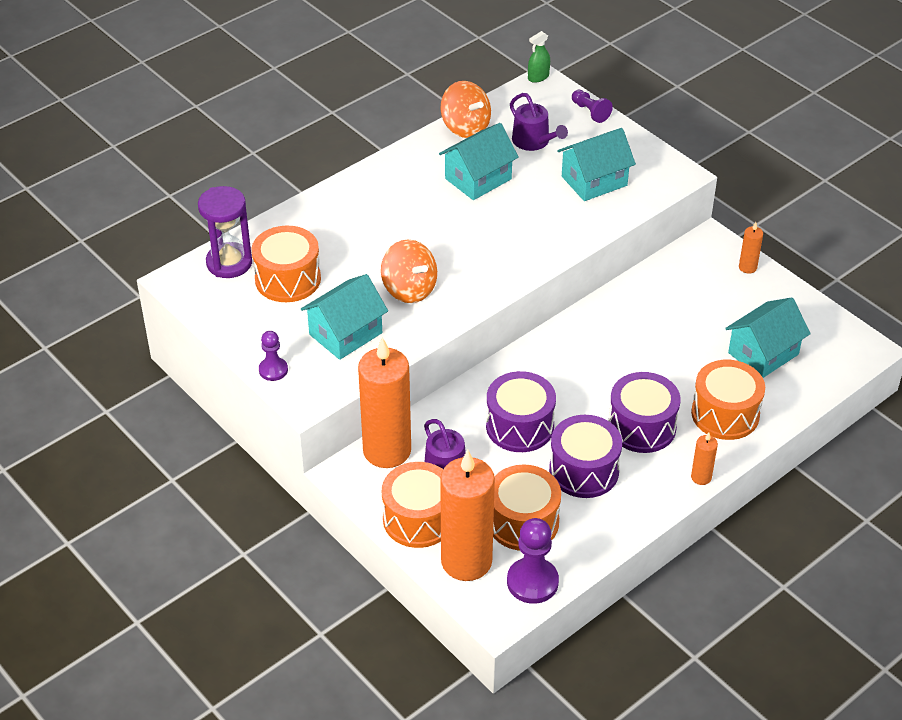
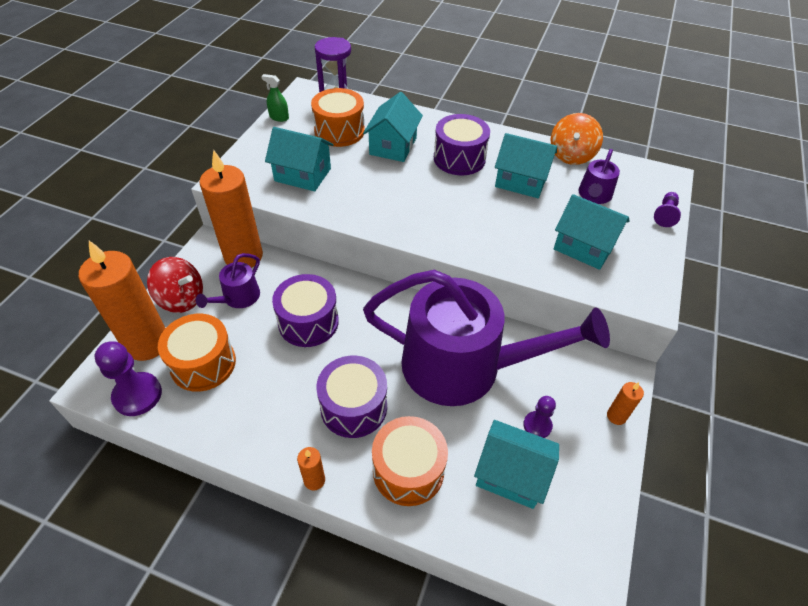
camera: 60 degrees right, 5 degrees up
(273, 370) = (246, 155): purple pawn -> purple pawn (537, 425)
(350, 246) = (393, 146): none -> turquoise house
(409, 289) = (371, 188): orange spinning top -> none
(418, 519) = (182, 298): orange drum -> red spinning top
(538, 77) = (671, 172): green spray bottle -> green spray bottle (279, 117)
(584, 470) = (279, 383): purple drum -> purple drum (459, 158)
(642, 337) = (463, 366): none -> purple watering can

